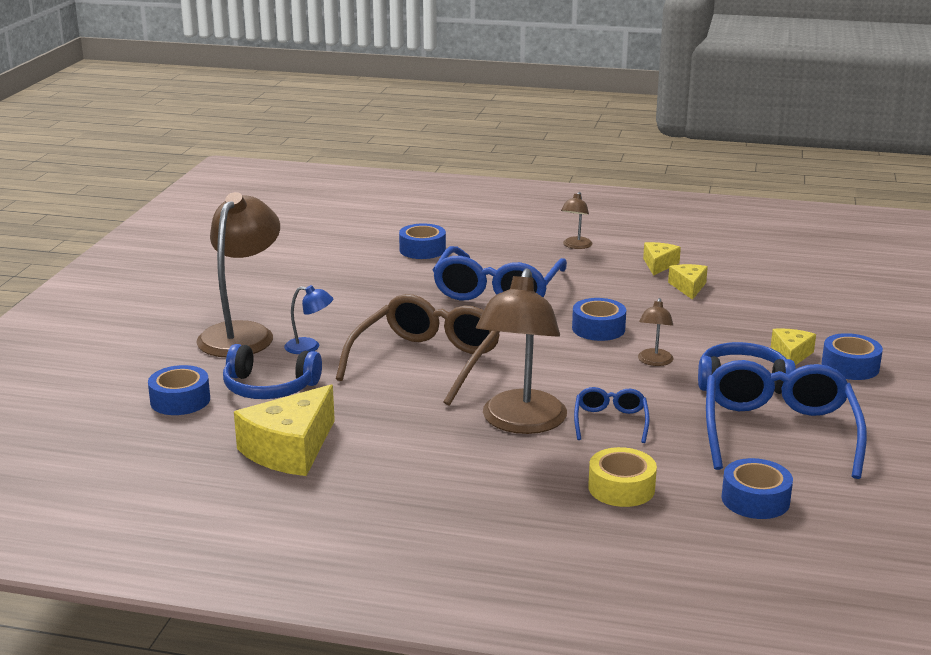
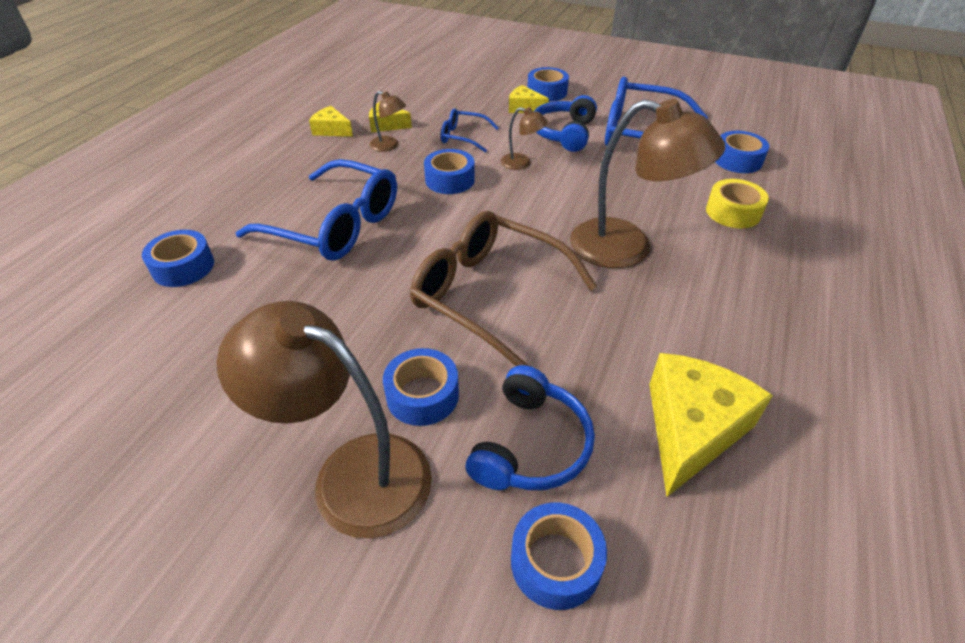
camera: 80 degrees left, 20 degrees up
(290, 449) = (691, 429): yellow cheese -> yellow cheese turned 105 degrees counterclockwise
(309, 347) = (422, 395): blue lamp -> blue tape
(575, 246) = (256, 164): brown lamp -> brown lamp (389, 146)
(610, 421) = (625, 200): blue glasses -> blue glasses (463, 137)

